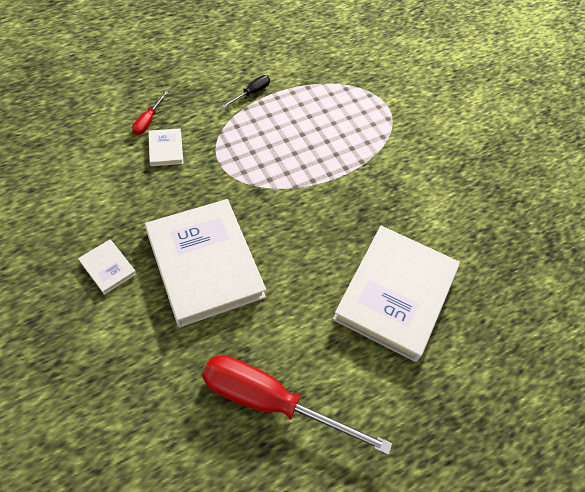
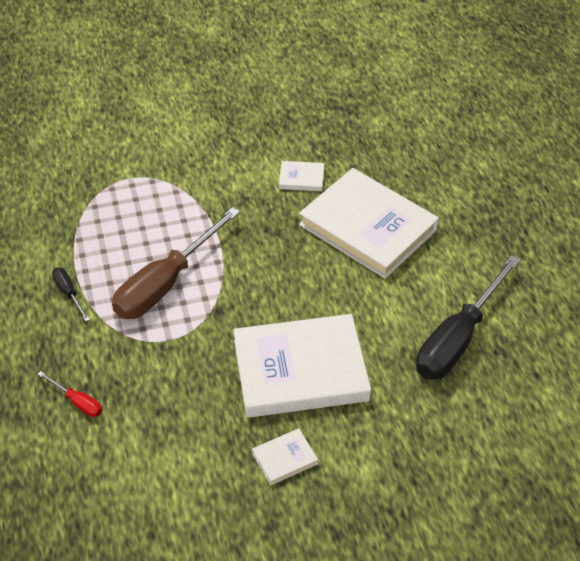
camera: 70 degrees left, 10 degrees down
(166, 149) = (130, 388): white book -> white book (301, 178)
(271, 401) = (458, 339): red screwdriver -> black screwdriver
(278, 150) = (166, 283): none -> brown screwdriver

